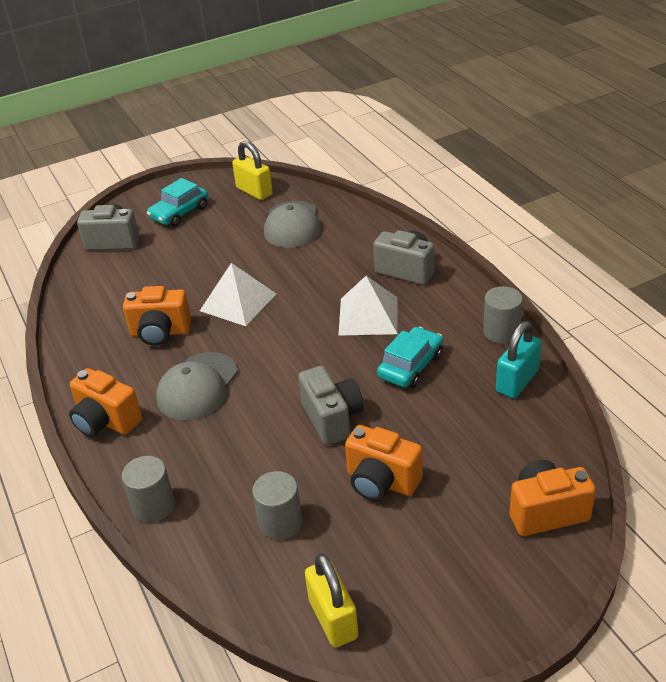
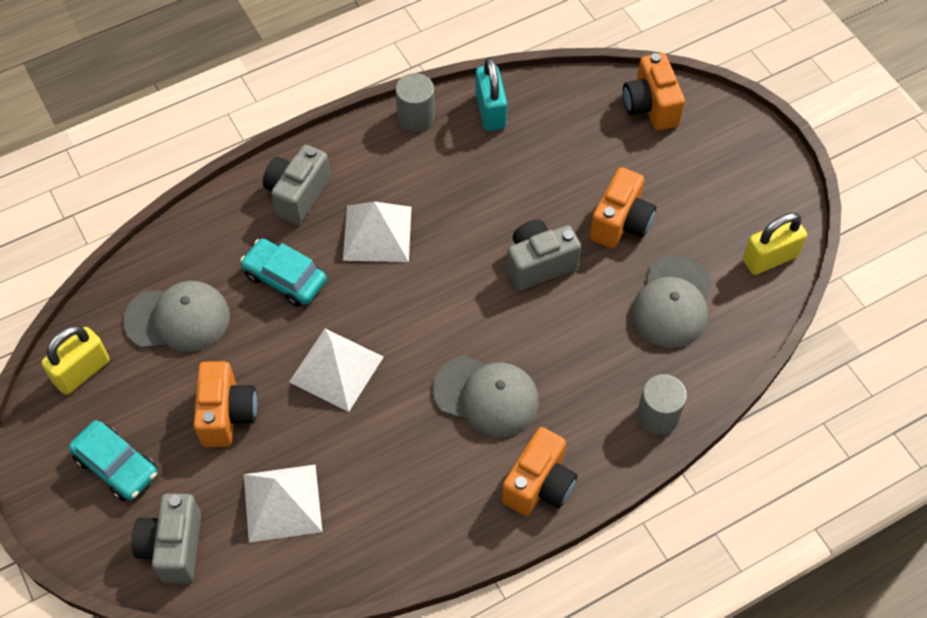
camera: 95 degrees left, 20 degrees up
(132, 284) = (282, 503): none -> white pyramid
(160, 333) = (387, 451): orange camera -> orange camera (227, 414)
(280, 522) = (672, 302): grey cylinder -> grey cap
(411, 366) = (463, 196): turquoise car -> turquoise car (285, 278)
(517, 381) = (490, 111): turquoise padlock -> turquoise padlock turned 45 degrees clockwise

